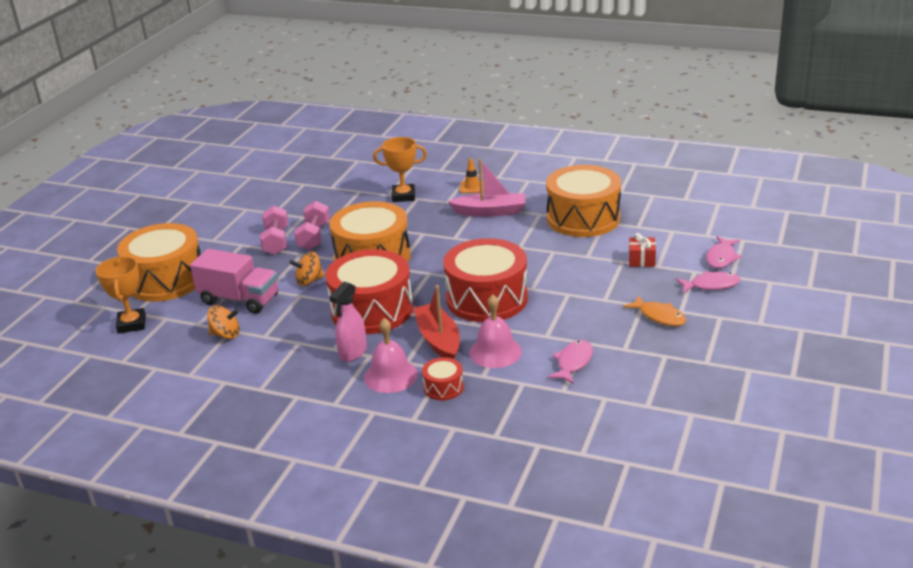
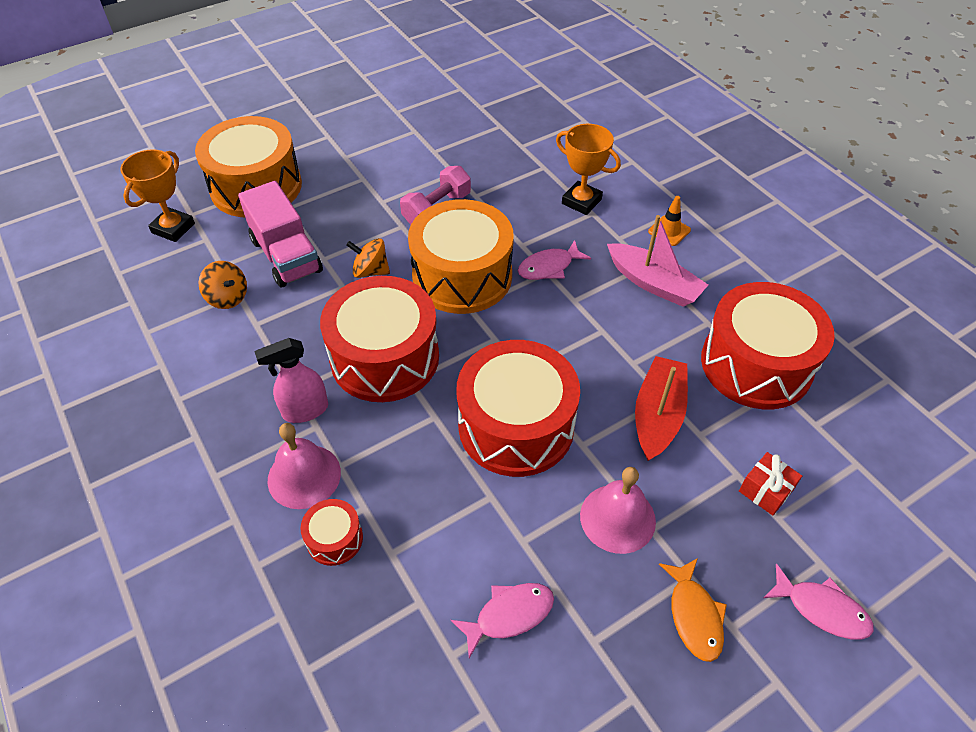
camera: 35 degrees right, 20 degrees up
(276, 241) = (396, 193): pink dumbbell -> none
(438, 340) = (403, 456): red boat -> red boat (657, 415)
(495, 352) = (442, 523): pink bell -> pink bell (617, 518)
(583, 218) = (756, 364): orange drum -> red drum
(721, 257) = (885, 565): pink fish -> pink fish (549, 267)

